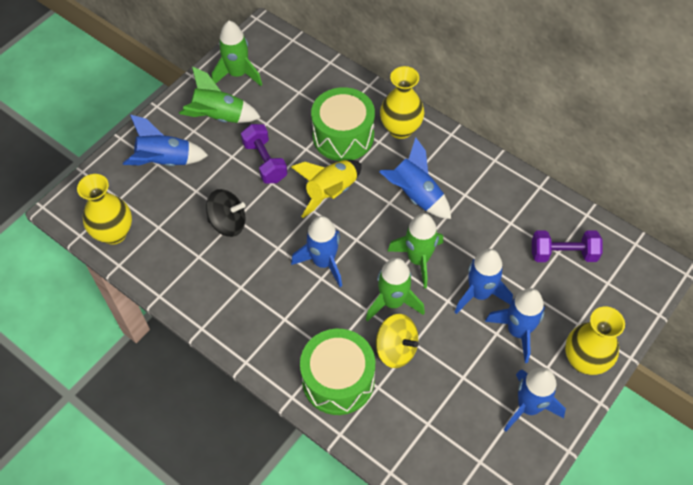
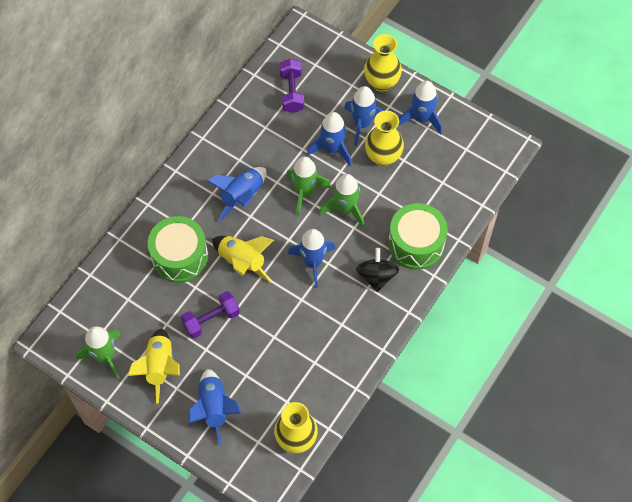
camera: 95 degrees left, 5 degrees up
(219, 117) = (160, 367): green rocket -> yellow rocket
(228, 223) = (279, 342): black spinning top -> black spinning top (376, 276)
(396, 349) = (386, 205): yellow spinning top -> none
(400, 129) = (171, 210): yellow vase -> yellow vase (383, 157)

